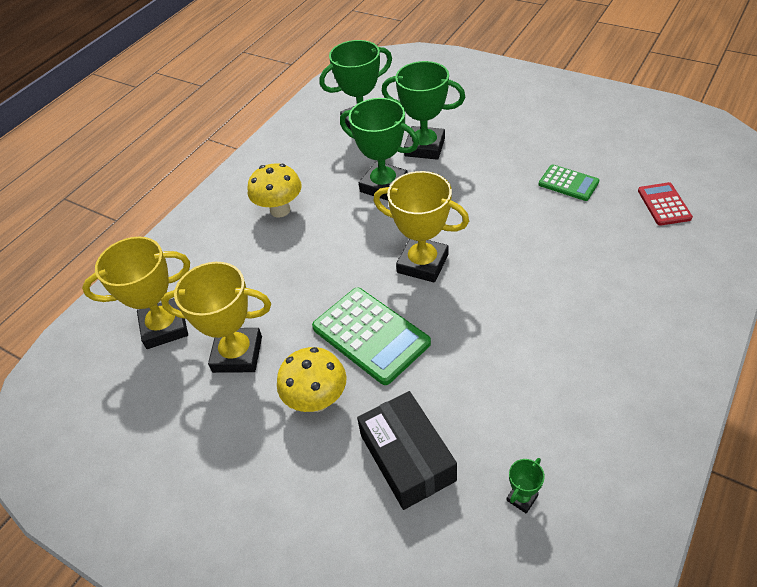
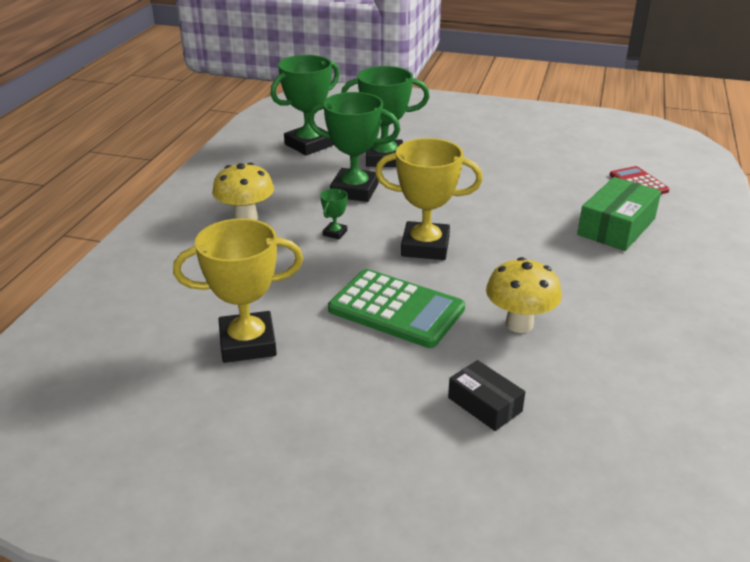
camera: 20 degrees left, 15 degrees down
(164, 327) = (146, 330): yellow trophy -> none
(317, 400) = (360, 371): yellow mushroom -> yellow mushroom (519, 324)
(407, 457) = (484, 404): black box -> black box, size x0.61
(522, 498) = (621, 419): green trophy -> green trophy (335, 233)
(568, 183) = (542, 175): green calculator -> none
(616, 261) = (616, 227): none -> green box

